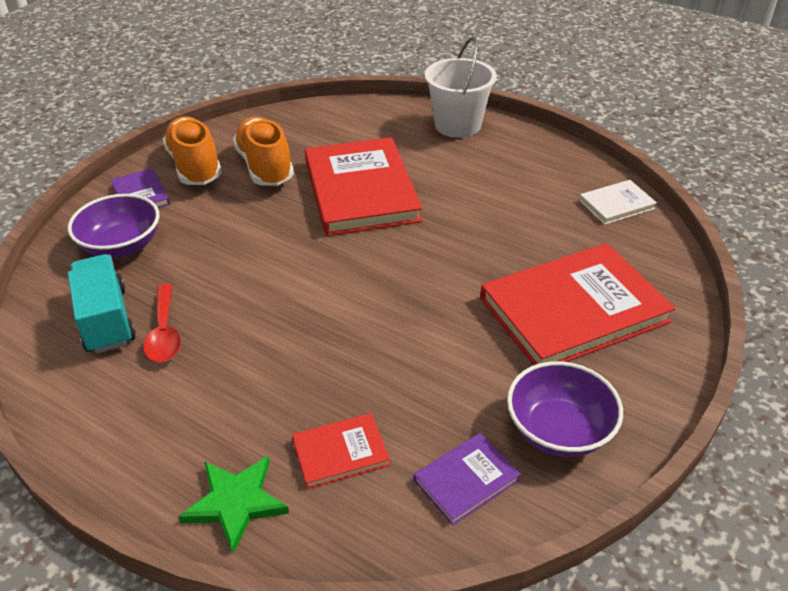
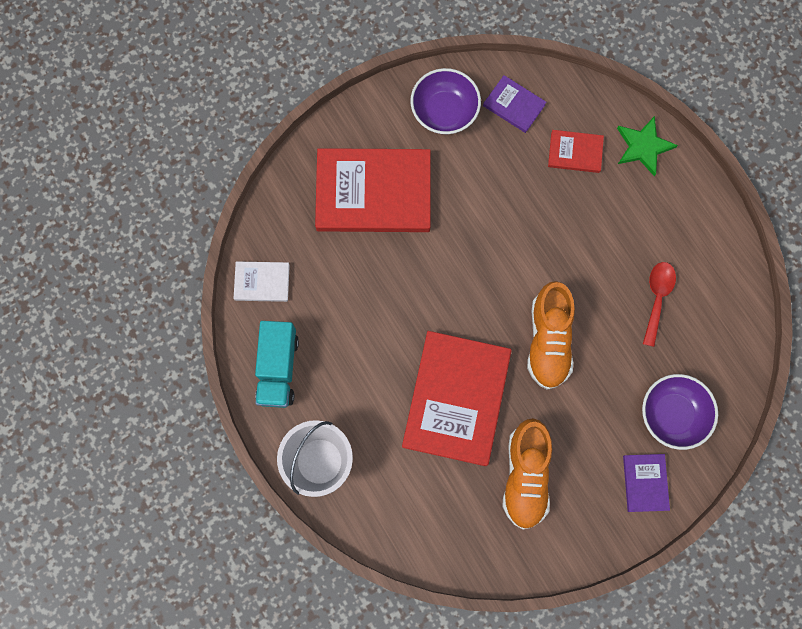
camera: 155 degrees left, 35 degrees up
(106, 320) = (695, 330): turquoise truck -> turquoise truck (278, 368)
(195, 166) = (588, 507): orange shoe -> orange shoe (548, 341)
(466, 480) = (514, 105): purple book -> purple book turned 45 degrees clockwise

